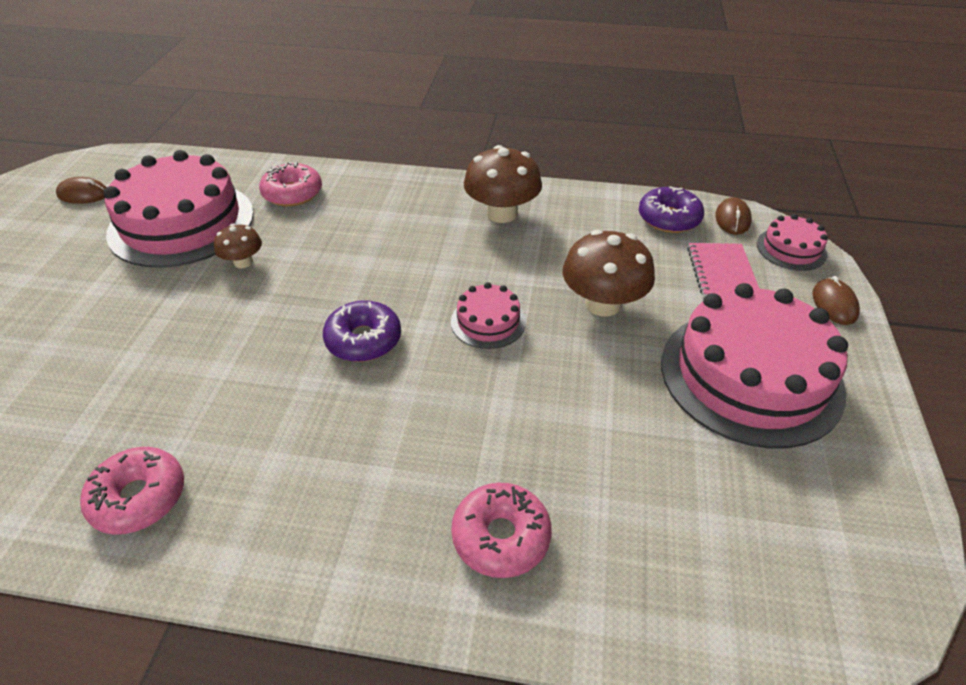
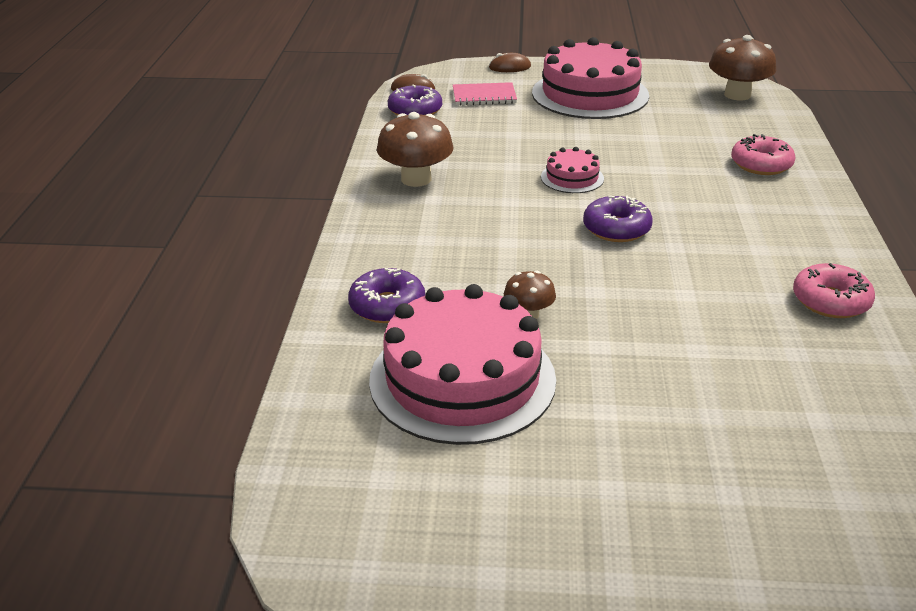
camera: 95 degrees left, 10 degrees down
(83, 194) = (402, 503): brown mouse -> none
(292, 193) = (387, 306): pink donut -> purple donut
(603, 304) = (535, 136): brown mushroom -> brown mushroom (737, 95)
(791, 249) = (449, 73): pink cake -> none

